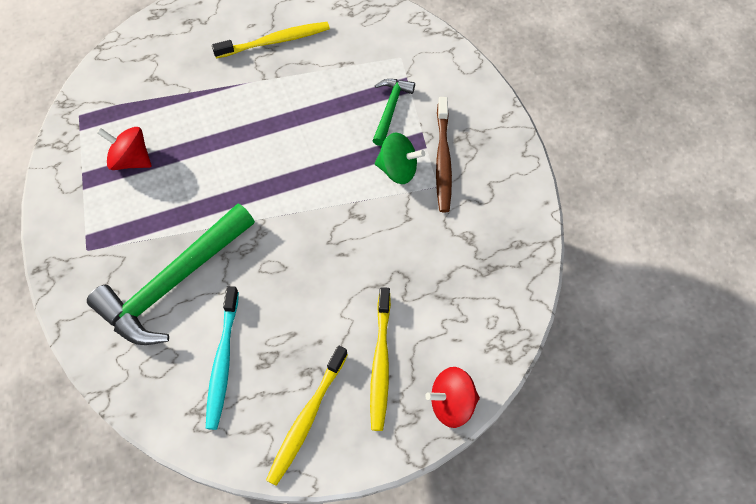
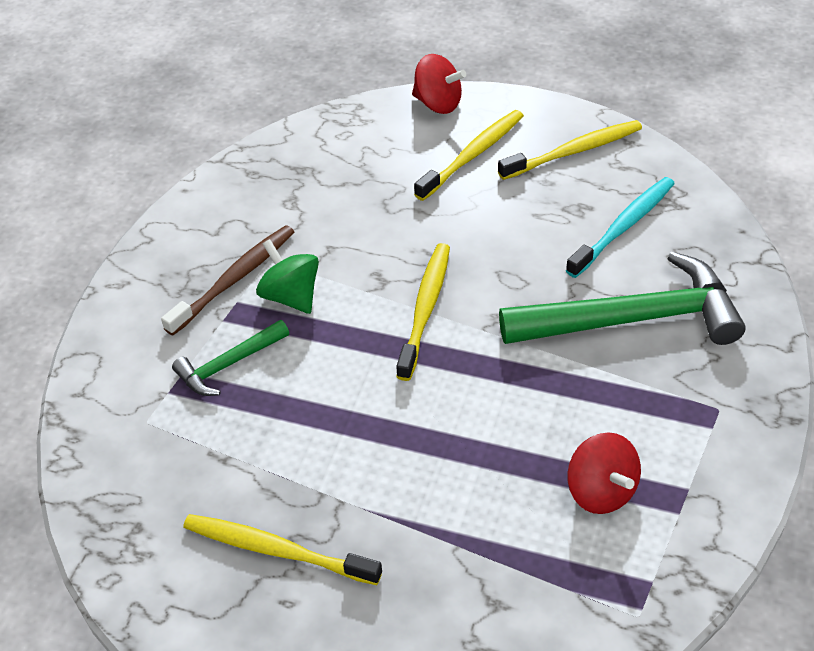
camera: 140 degrees left, 15 degrees down
(309, 211) = (425, 309): none -> yellow toothbrush

